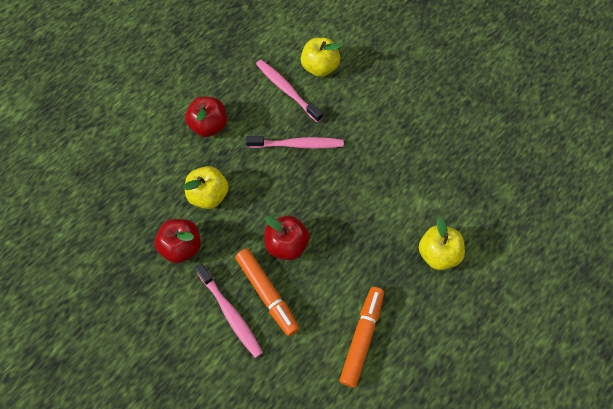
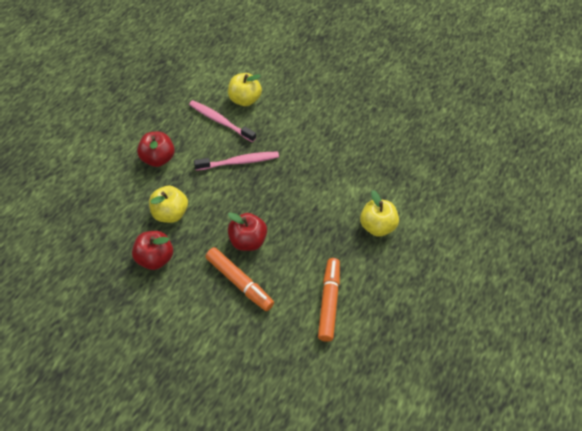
camera: 15 degrees left, 10 degrees down
(230, 313) = (210, 304): pink toothbrush -> none

